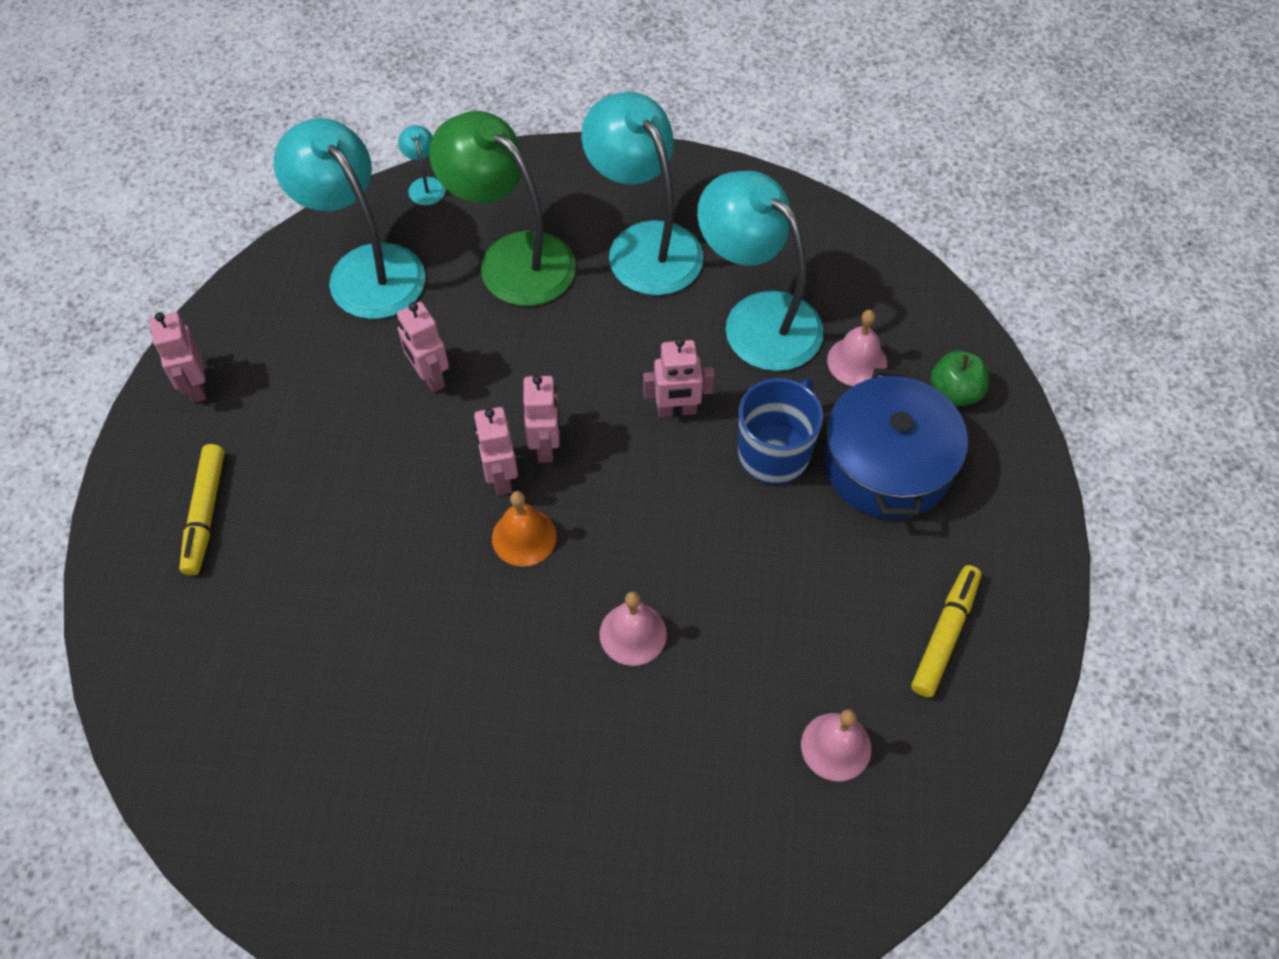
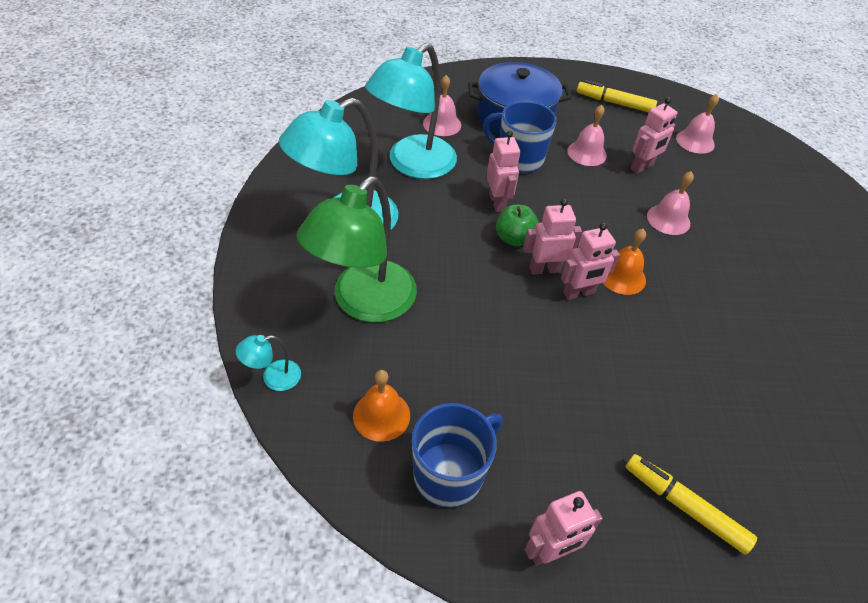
camera: 100 degrees left, 10 degrees down
(205, 514) = (684, 506): yellow marker -> yellow marker turned 135 degrees counterclockwise
(290, 317) = (449, 474): none -> blue mug
(365, 268) = (381, 415): turquoise lamp -> orange bell
(430, 377) = (497, 348): pink robot -> pink robot (642, 167)
(793, 553) = (587, 153): none -> pink bell
(955, 392) = (458, 90): green apple -> green apple (514, 238)

